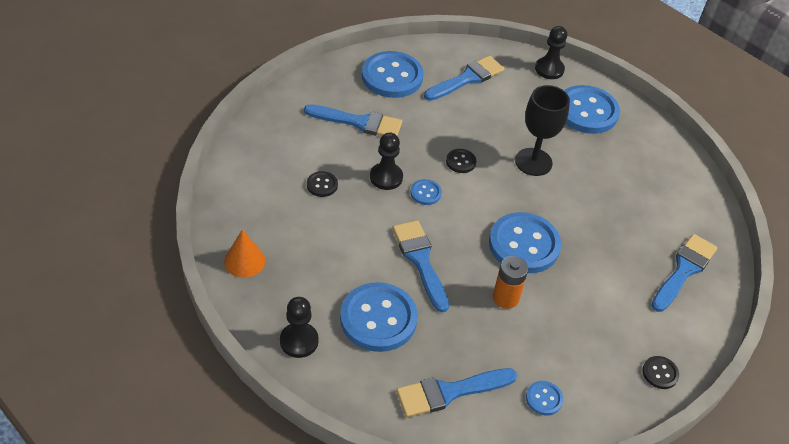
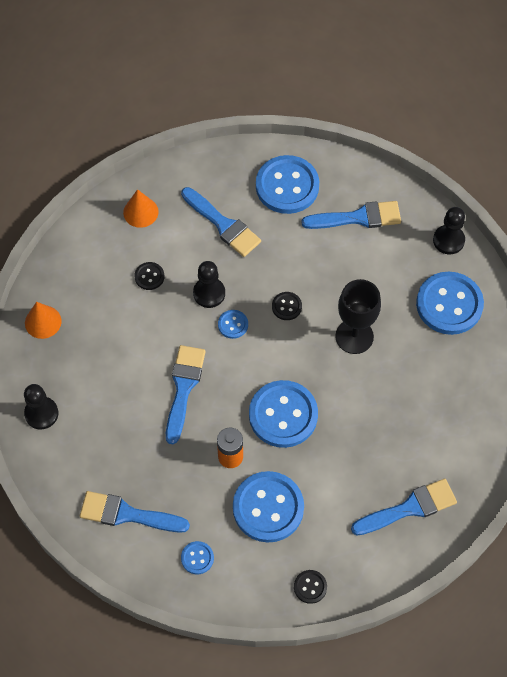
camera: 35 degrees right, 15 degrees up
(277, 139) = (140, 212): none -> orange cone
(378, 319) = (114, 424): blue button -> blue button (268, 507)

